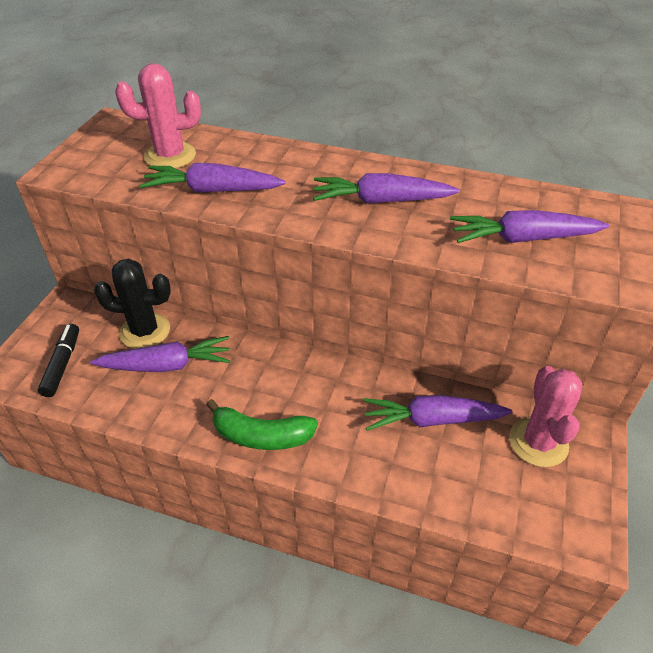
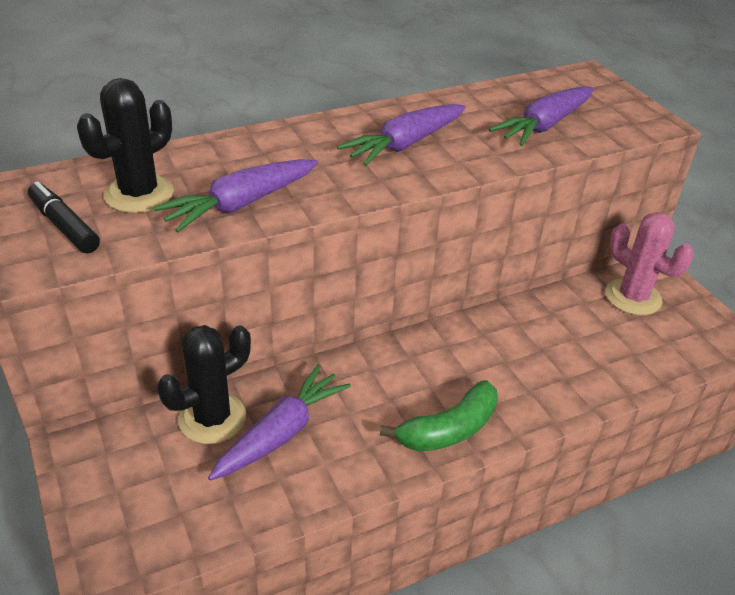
camera: 45 degrees left, 5 degrees down
(62, 364) = (163, 509): black marker -> black marker (64, 226)
(170, 156) = (139, 194): pink cactus -> black cactus
(432, 420) = (552, 328): purple carrot -> none

